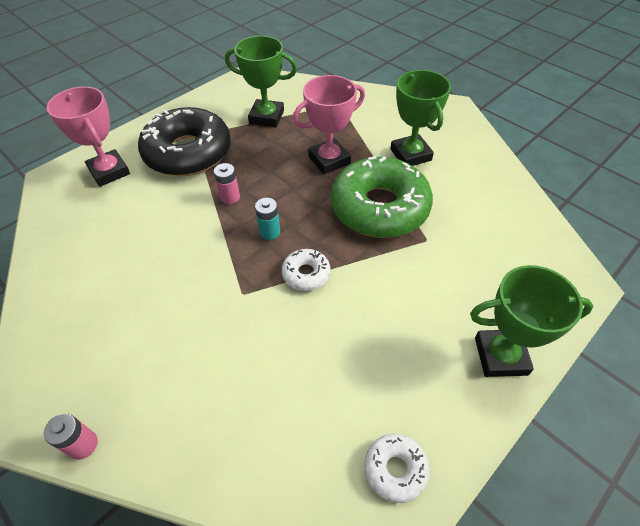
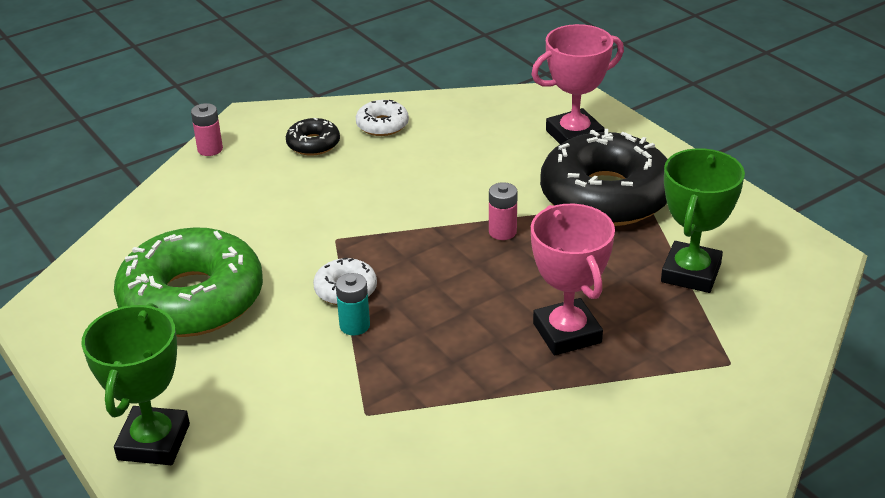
camera: 100 degrees right, 15 degrees down
(90, 343) = (313, 144): none -> black donut
(269, 232) = (427, 263): turquoise battery -> turquoise battery (354, 325)
(379, 207) = (445, 374): green donut -> green donut (192, 299)
(395, 469) = (82, 328): white donut -> white donut (382, 125)
(410, 155) = (566, 434): green trophy -> none

